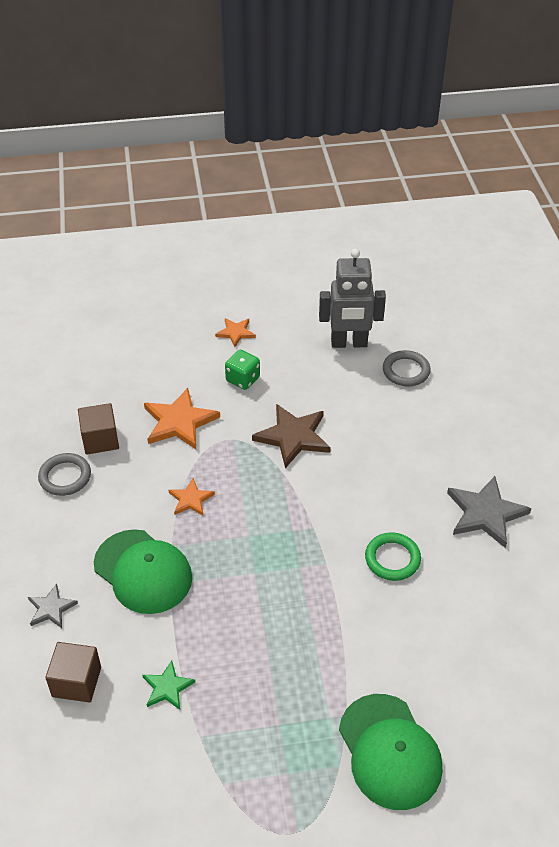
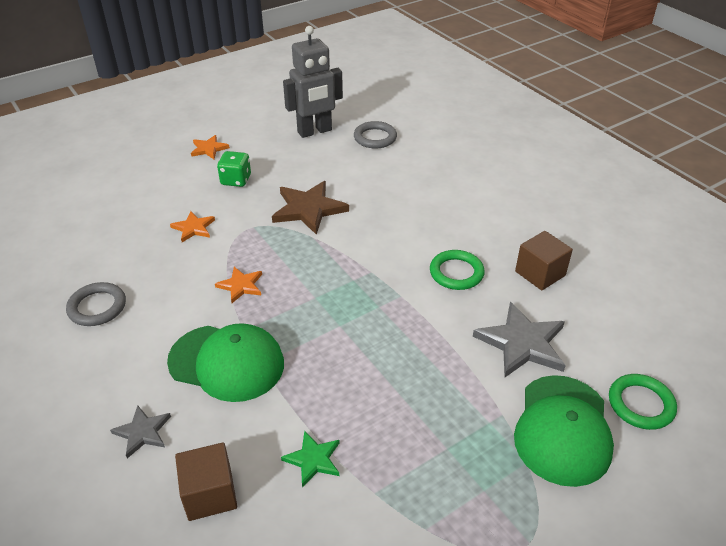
camera: 25 degrees left, 5 degrees down
(100, 440) = (119, 265): brown cube -> brown cube (540, 273)
(179, 422) = (193, 228): orange star -> orange star, size x0.56
(389, 751) = (563, 429): green cap -> green cap turned 60 degrees clockwise
(478, 759) = (641, 404): none -> green ring
(485, 513) = (508, 215): grey star -> grey star (522, 343)

